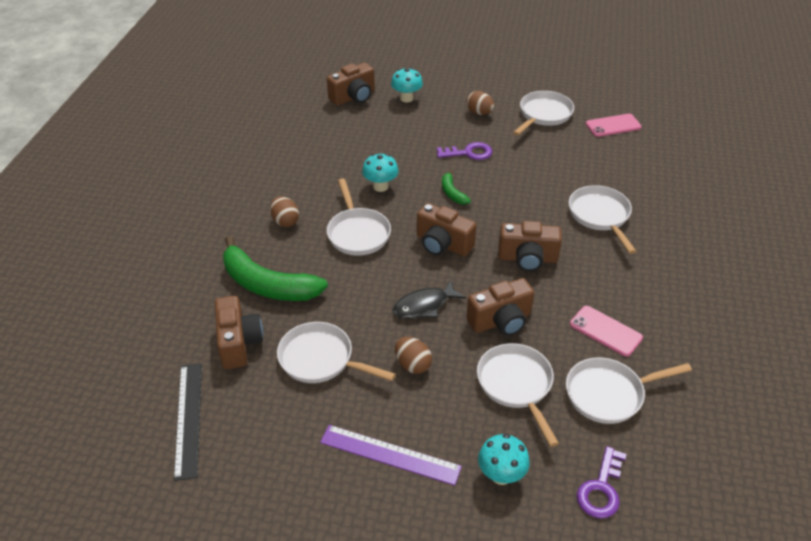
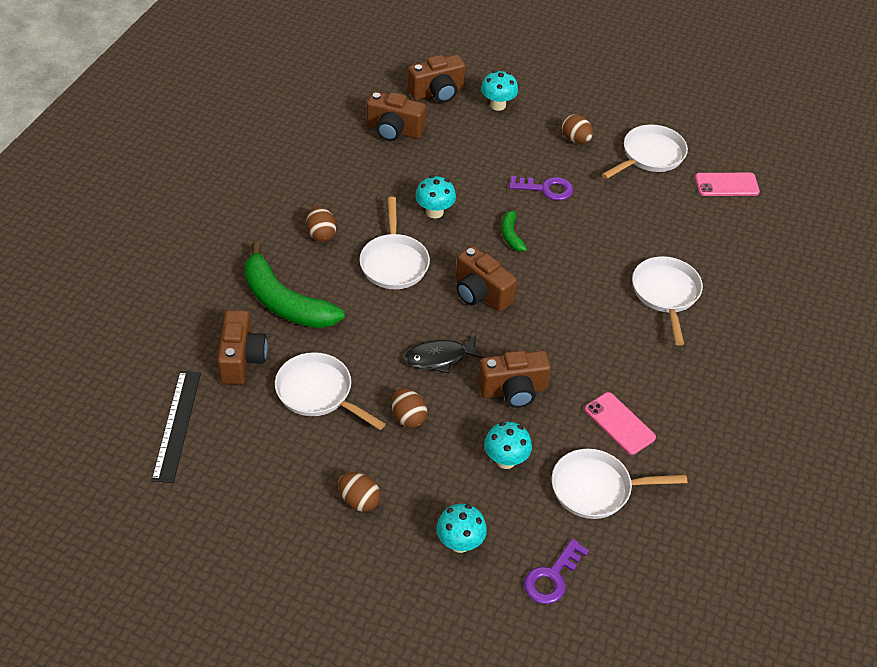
camera: 10 degrees right, 5 degrees up
(390, 454) = (359, 501): purple ruler -> brown egg
(516, 385) = (506, 460): white pan -> turquoise mushroom
(527, 258) = (566, 327): brown camera -> brown camera (394, 130)

